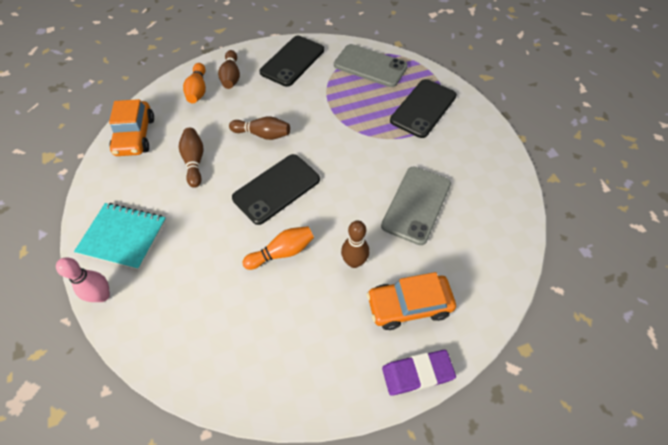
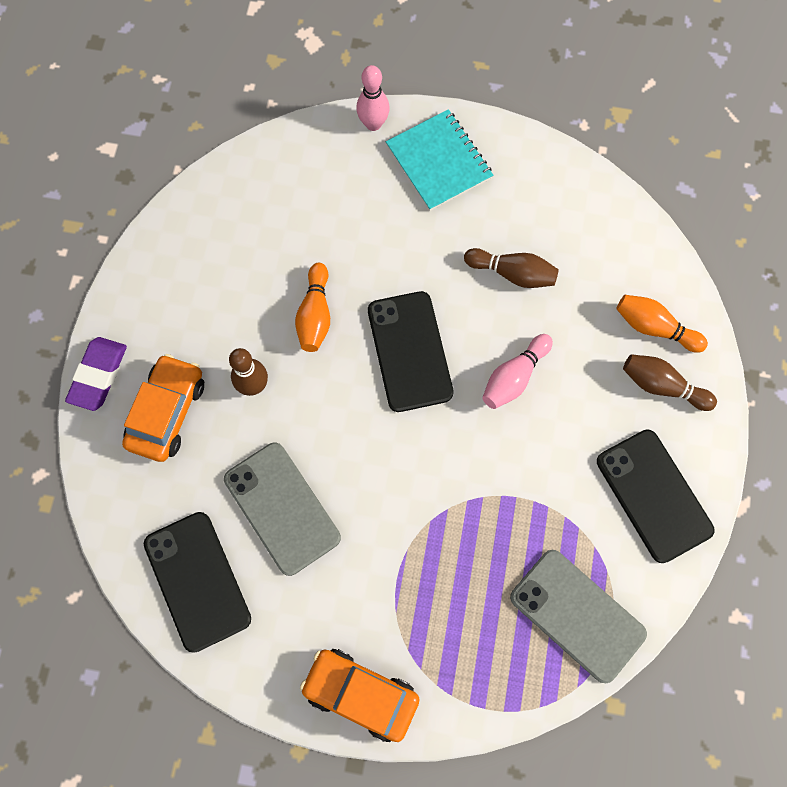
camera: 120 degrees right, 15 degrees up
(123, 236) = (439, 162): turquoise notebook -> turquoise notebook turned 75 degrees counterclockwise
(135, 136) = (600, 219): orange car -> orange car (360, 693)
(263, 134) = (514, 377): brown bowling pin -> pink bowling pin
(370, 66) = (577, 615): grey phone -> grey phone turned 75 degrees clockwise
(423, 108) = (438, 637): black phone -> black phone (197, 581)

